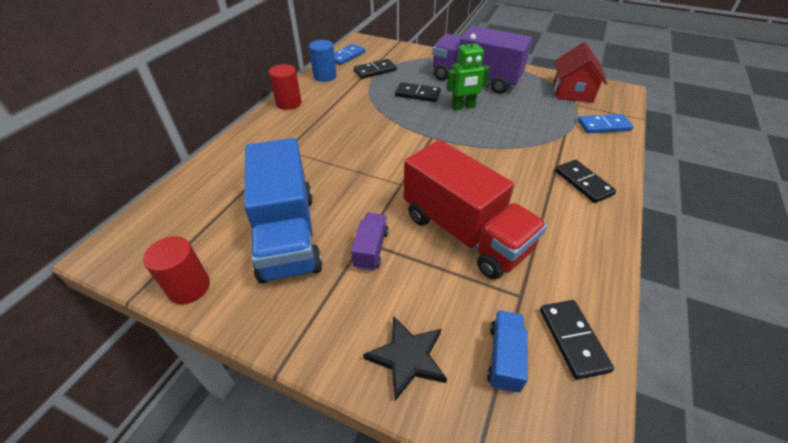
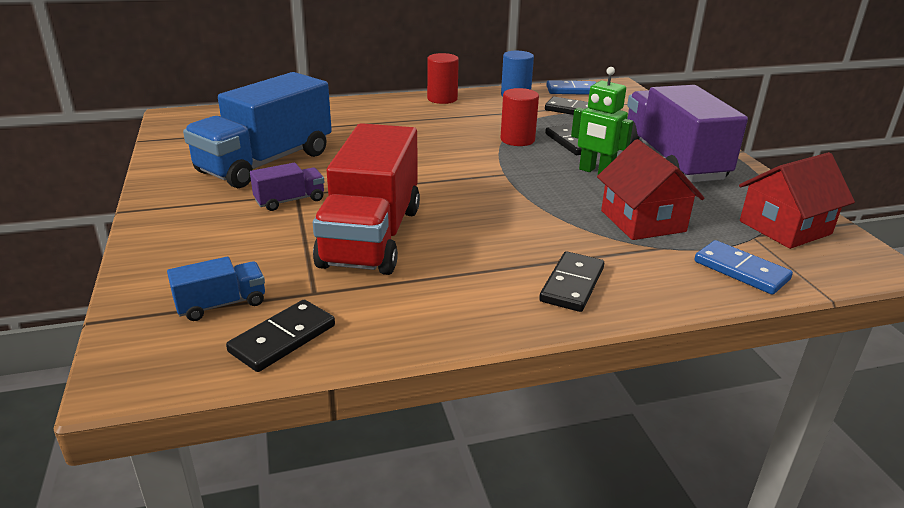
camera: 50 degrees right, 15 degrees down
(189, 287) = (170, 152): red cylinder -> red cylinder (517, 140)
(407, 358) = (178, 257): black star -> none
(533, 124) = (642, 221): none -> red house

